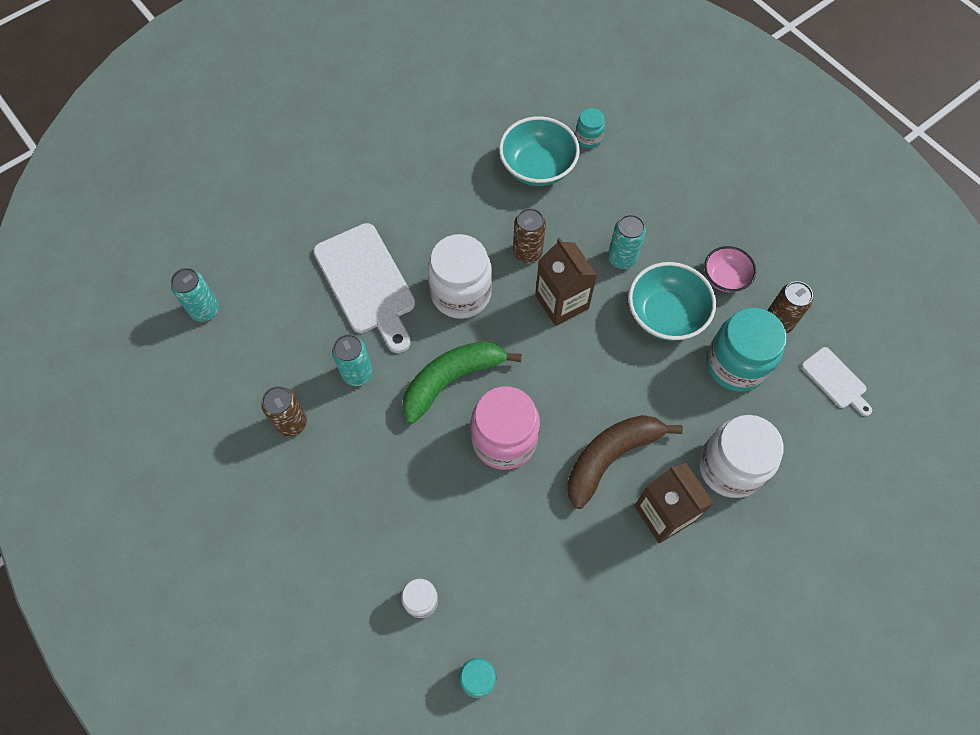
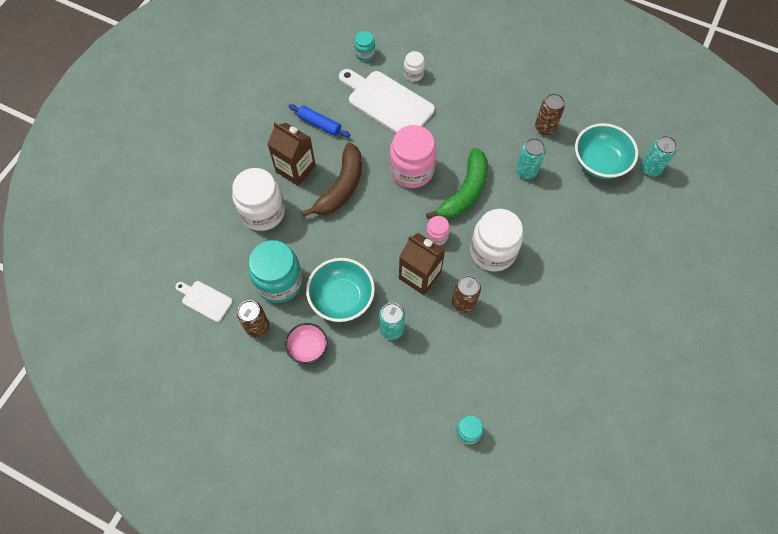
camera: 155 degrees right, 0 degrees up
(367, 283) = (561, 231): white cutting board -> white cutting board (387, 103)
(517, 339) = (437, 236): none -> pink jar
(537, 167) = (495, 382): turquoise bowl -> turquoise bowl (600, 162)
(602, 574) = (319, 124): none -> blue rolling pin

